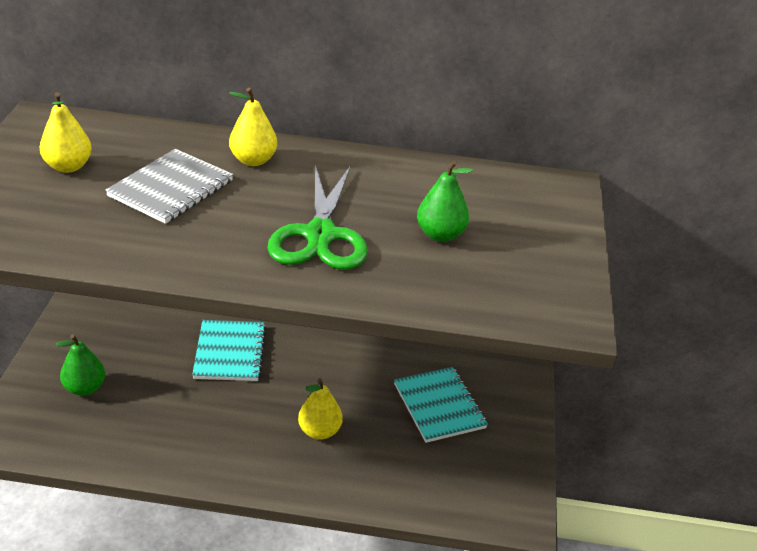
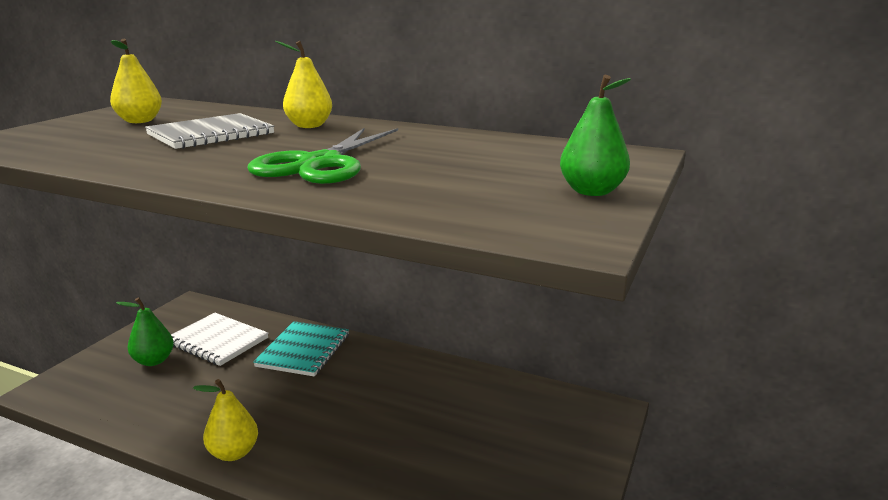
camera: 20 degrees right, 15 degrees down
(134, 354) = (217, 341): none -> white notebook
(319, 431) = (349, 430): yellow pear -> yellow pear (233, 453)
(439, 406) = (494, 426): turquoise notebook -> none
(440, 235) = (456, 171): green pear -> green pear (592, 191)

